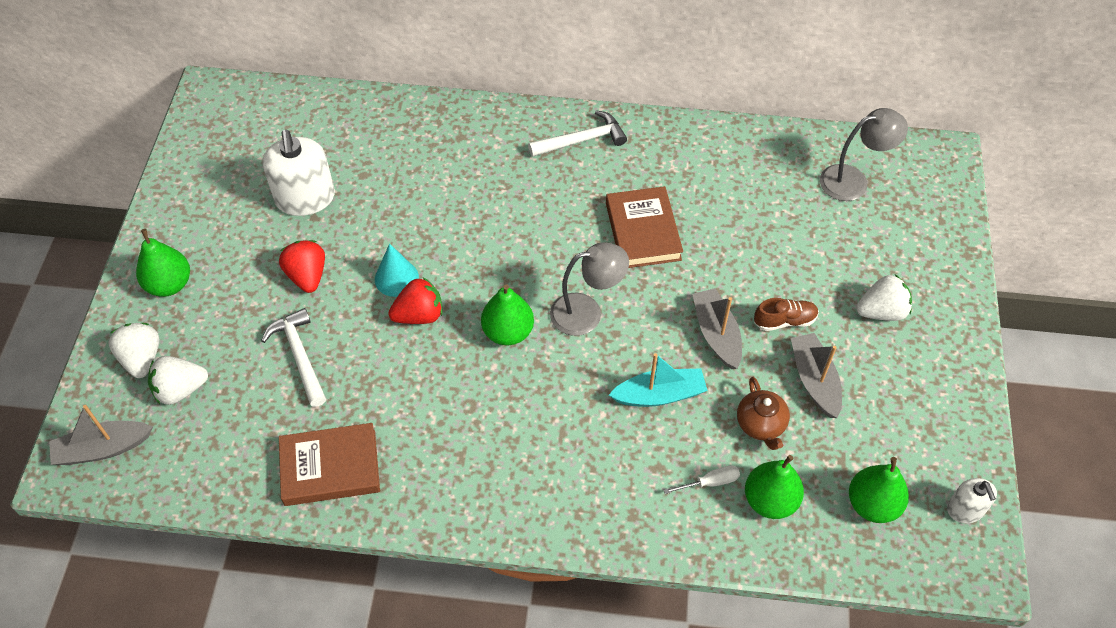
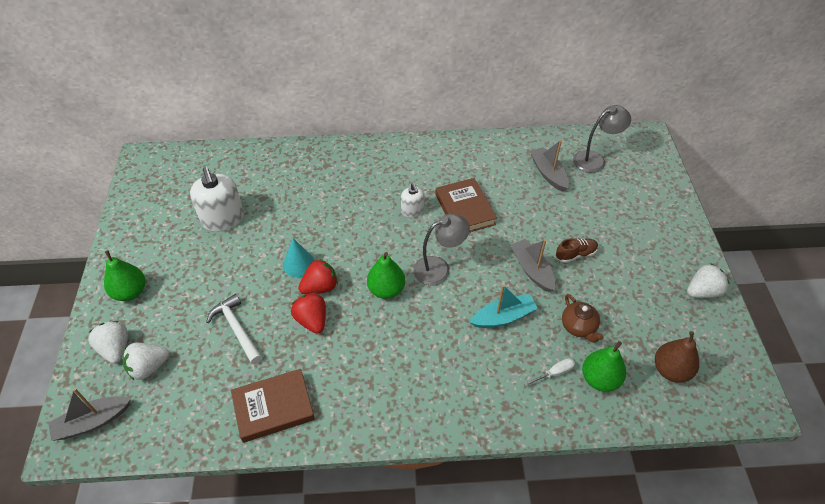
camera: 10 degrees left, 5 degrees down
(307, 276) = (233, 272): red strawberry -> red strawberry (312, 320)
(582, 140) = (410, 157): white hammer -> none
(814, 380) = (606, 291): grey boat -> grey boat (548, 174)
(872, 504) = (671, 370): green pear -> brown pear
(881, 311) = (637, 239): white strawberry -> white strawberry (702, 291)
(965, 509) = (734, 363): white soap dispenser -> white soap dispenser (412, 211)

